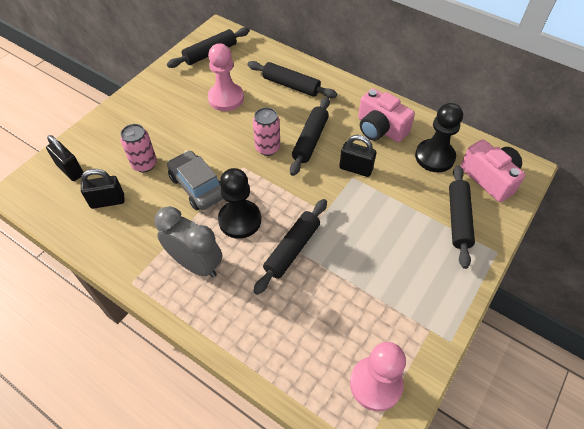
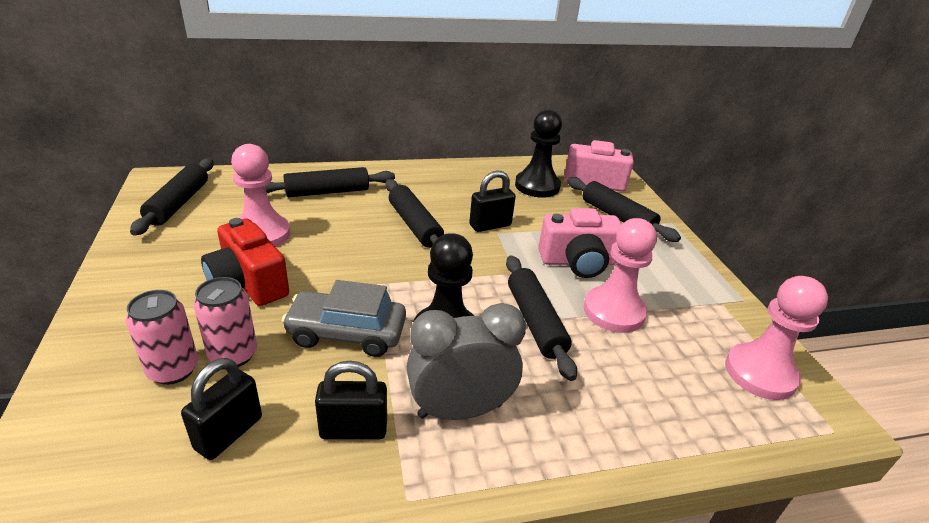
camera: 50 degrees left, 20 degrees down
(70, 170) = (98, 439): black padlock -> black padlock (353, 429)
(189, 127) = (248, 283): none -> red camera
(267, 148) = (379, 253): pink can -> pink can (173, 370)
(346, 278) = (614, 311): none -> pink pawn
(380, 129) = (465, 187): pink camera -> pink camera (578, 262)

